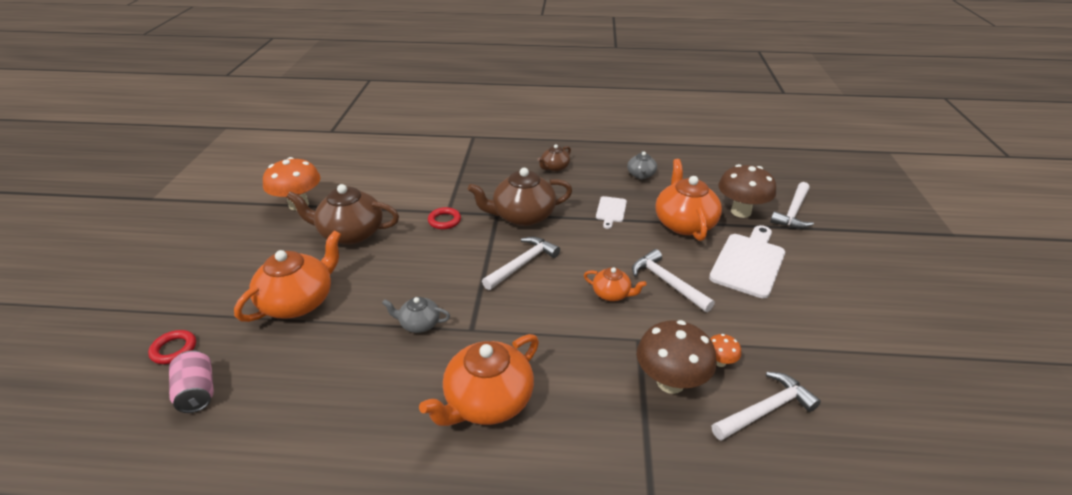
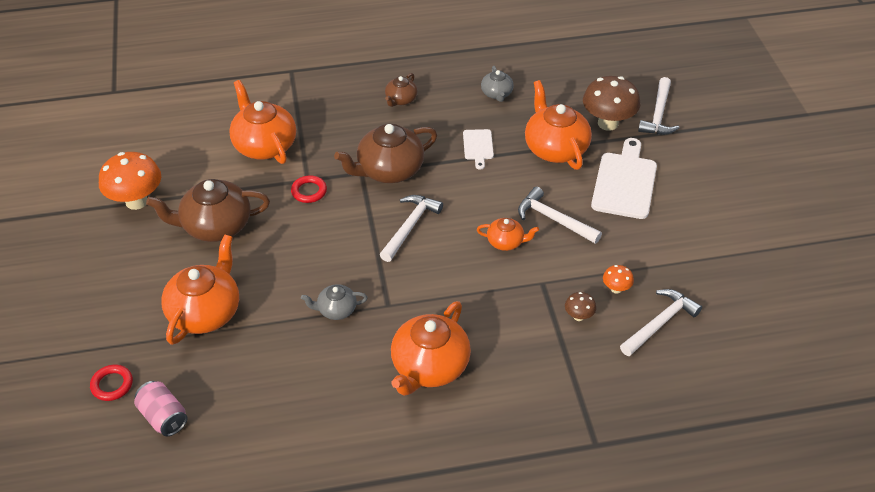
camera: 15 degrees left, 10 degrees up
(425, 182) = (264, 145): none -> orange teapot
(670, 382) = (578, 316): brown mushroom -> brown mushroom, size x0.47

